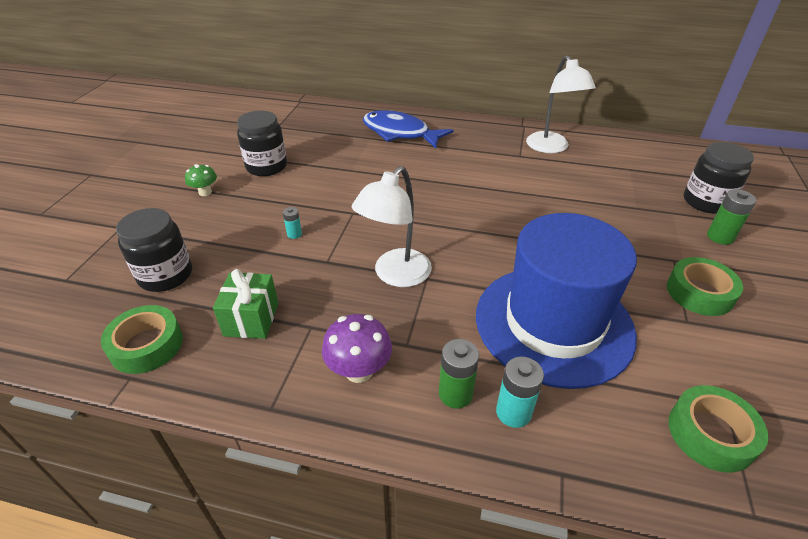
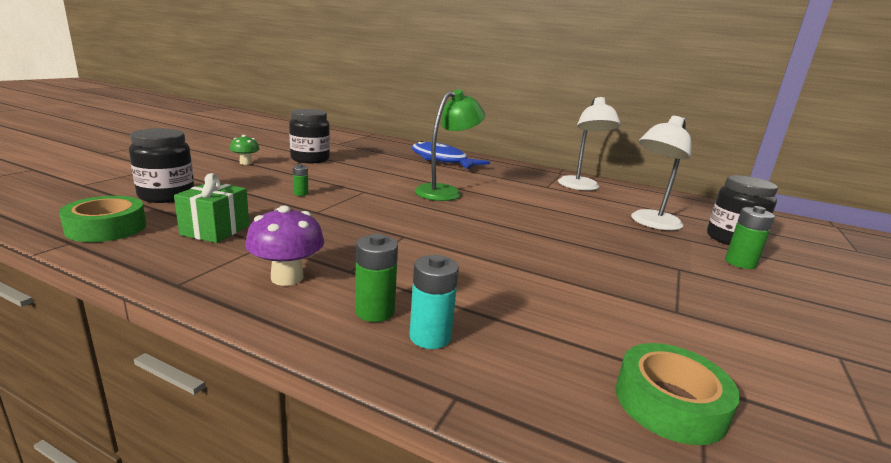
camera: 10 degrees right, 20 degrees down
(294, 234) = (301, 193): turquoise battery -> green battery
(395, 275) = (374, 229): white lamp -> white lamp (651, 223)
(429, 191) = (445, 191): none -> green lamp
(553, 323) = (518, 285): blue hat -> none
(699, 293) = (700, 294): green tape -> none

